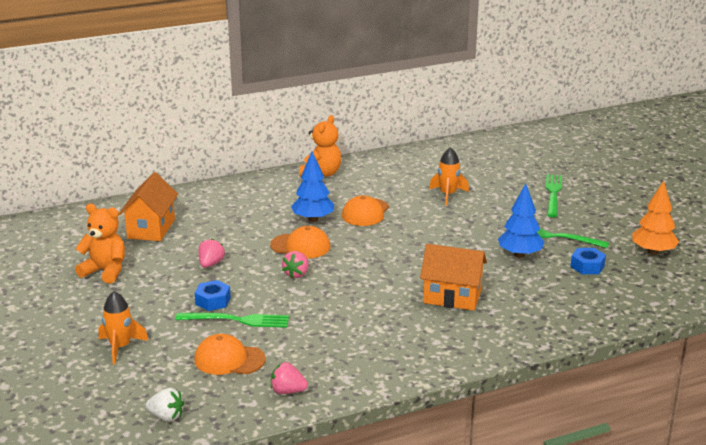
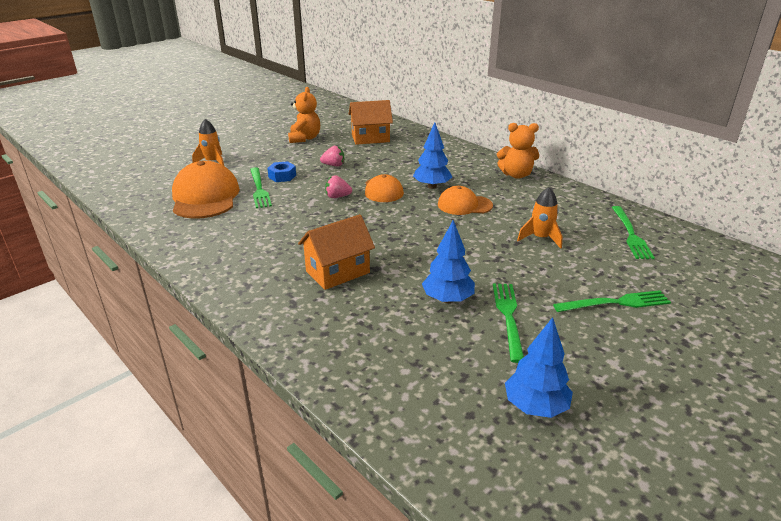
camera: 70 degrees right, 5 degrees up
(166, 417) = (133, 192): white strawberry -> none
(229, 359) = (205, 197): orange cap -> orange cap, size x1.68
(287, 391) = (166, 225): pink strawberry -> none
(452, 297) = (338, 272): orange house -> orange house turned 60 degrees clockwise
(463, 160) = (631, 234): none -> green fork
(587, 266) = (455, 351): blue nut -> none
(653, 252) = (535, 406): orange tree -> blue tree

